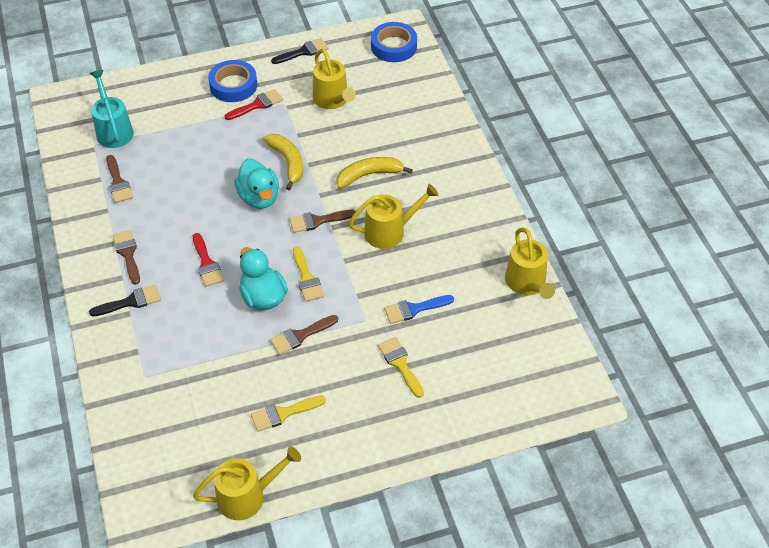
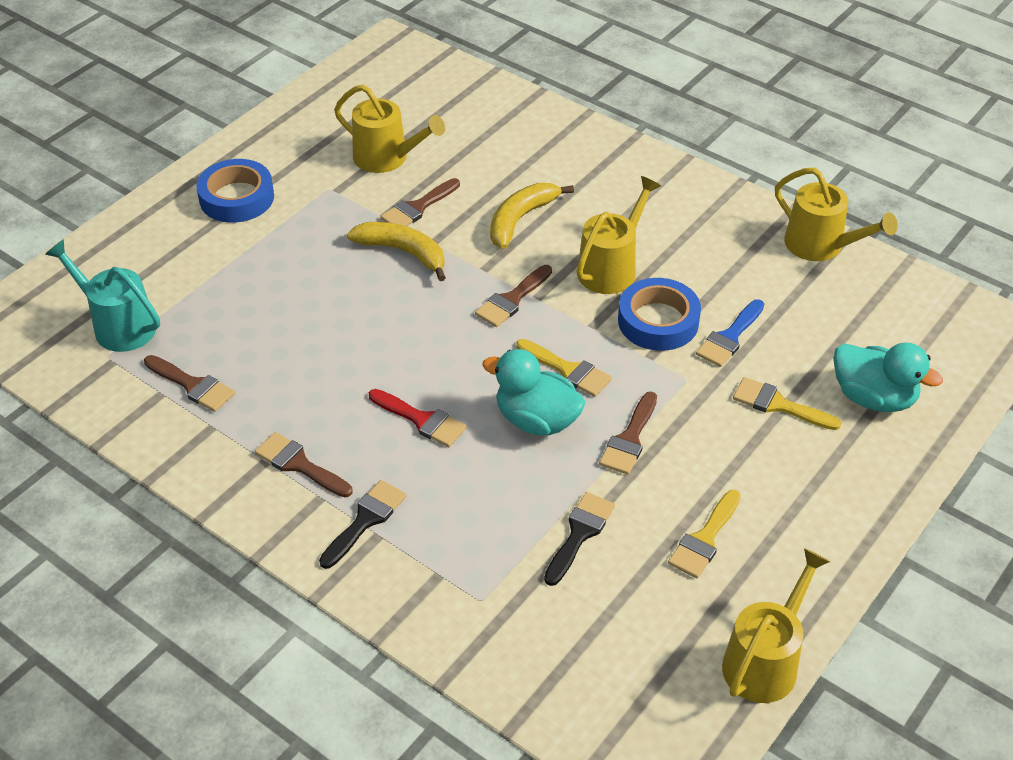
camera: 35 degrees left, 5 degrees down
(257, 105) = (293, 206): red brush -> none
(259, 197) = (409, 309): turquoise duck -> turquoise duck (873, 398)
(303, 52) = (291, 121): black brush -> black brush (579, 534)
(320, 139) = (418, 208): none -> brown brush
(393, 46) = (401, 69): blue tape -> blue tape (658, 321)

